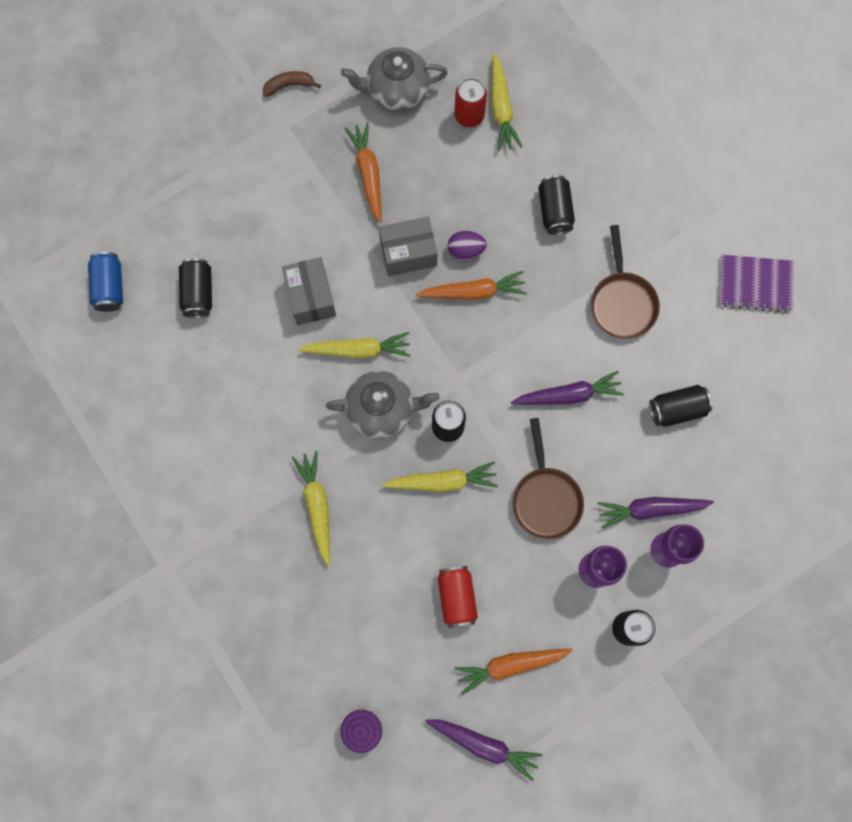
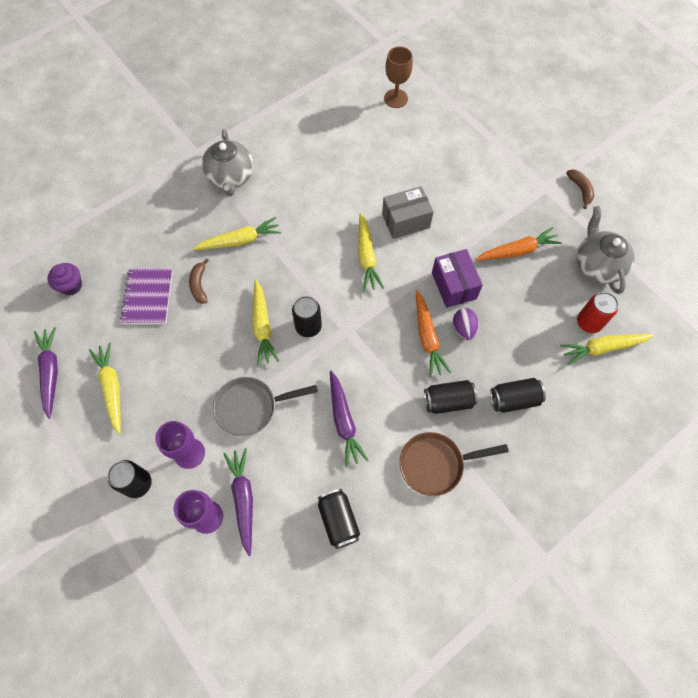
camera: 85 degrees right, 10 degrees down
(109, 287) = (395, 98): blue can -> brown goblet
(198, 293) = (398, 150): black can -> black can (448, 401)
(378, 559) = (199, 285): none -> brown banana
(382, 409) = (319, 277): grey teapot -> grey teapot (231, 177)
(408, 253) = (454, 285): grey box -> purple box
(456, 597) = (168, 344): red can -> none
(484, 745) = (51, 372): purple carrot -> purple carrot turned 150 degrees clockwise
(510, 665) = (112, 388): orange carrot -> yellow carrot
(545, 498) = (251, 407): brown pan -> grey pan
(755, 284) = (474, 596): purple notebook -> purple notebook (148, 297)

